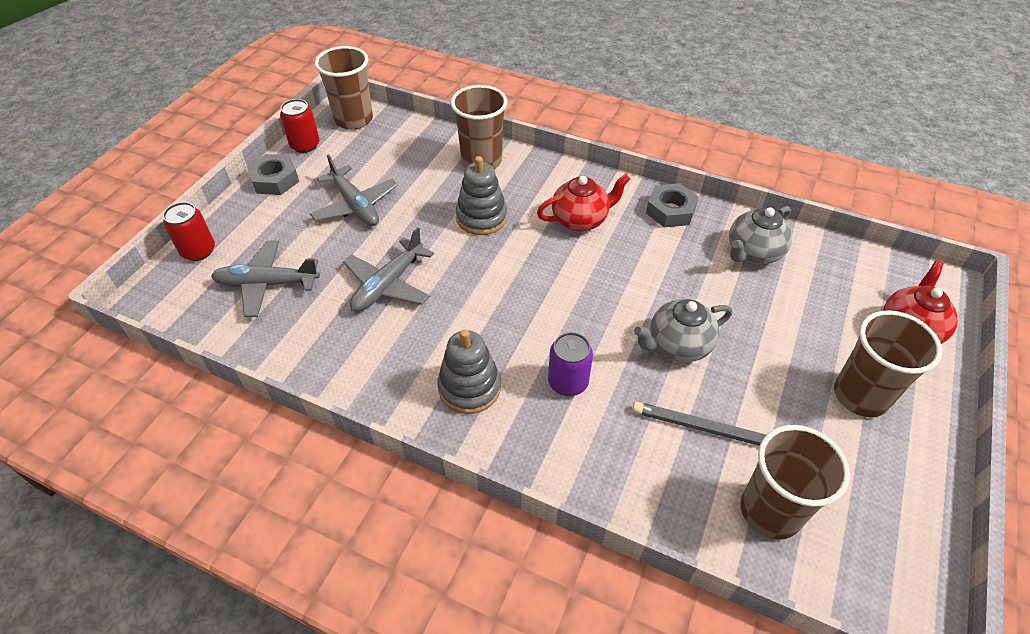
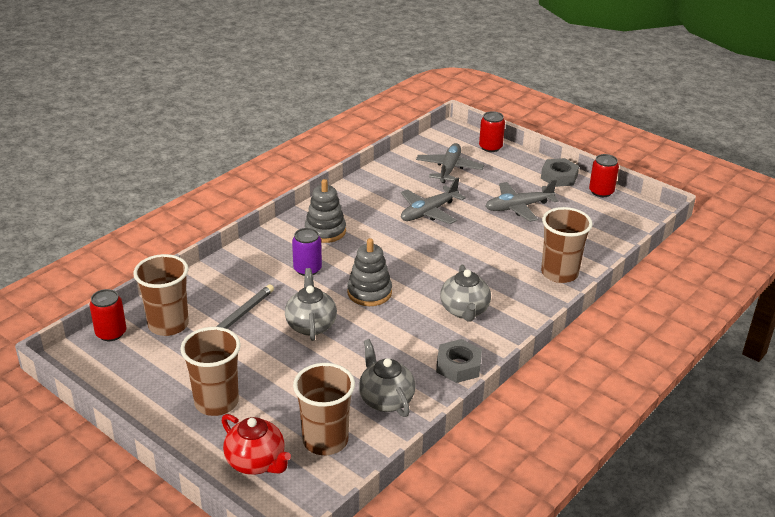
camera: 105 degrees right, 15 degrees down
(354, 120) = (634, 216): brown cup -> brown cup (325, 440)
(388, 285) = (428, 212): grey plane -> grey plane turned 90 degrees counterclockwise
(481, 217) = (485, 261): grey stacking toy -> grey stacking toy (369, 292)
(580, 220) = (464, 311): red teapot -> grey teapot
(834, 586) = (111, 333): none -> red can

